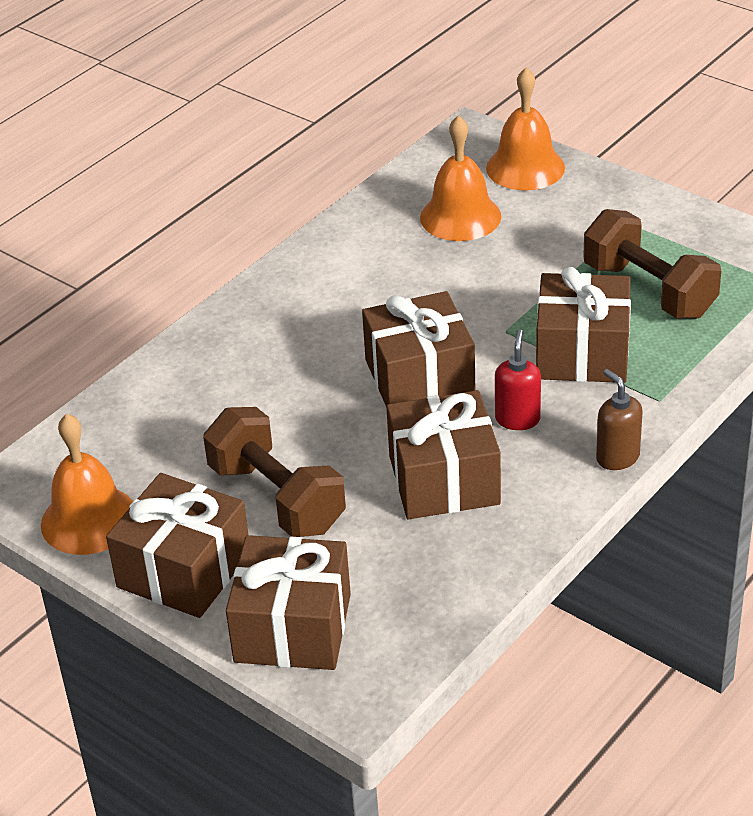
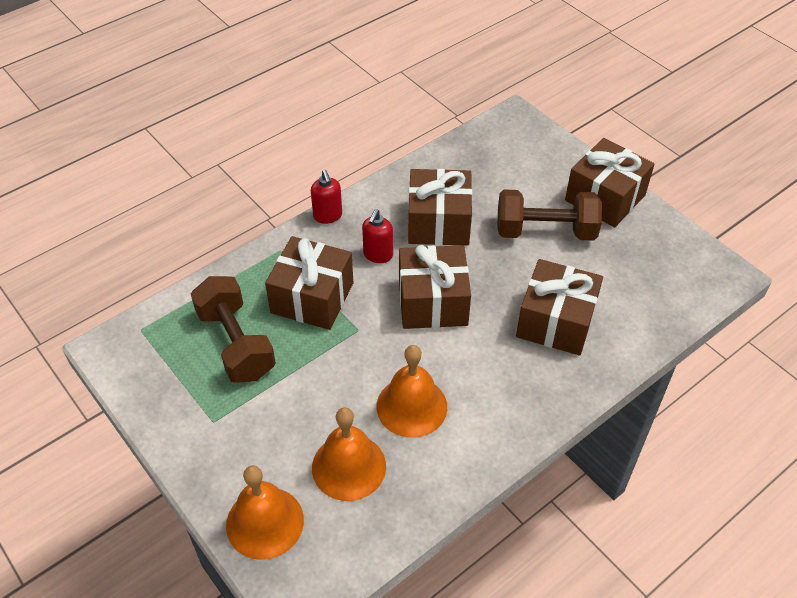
camera: 170 degrees left, 10 degrees up
(89, 519) = (666, 240): orange bell -> orange bell (411, 406)
(277, 498) = (545, 231): brown dumbbell -> brown dumbbell turned 60 degrees counterclockwise
(293, 628) = (544, 155): brown gift -> brown gift (555, 321)
(617, 457) = (328, 216): brown soap dispenser -> red soap dispenser

